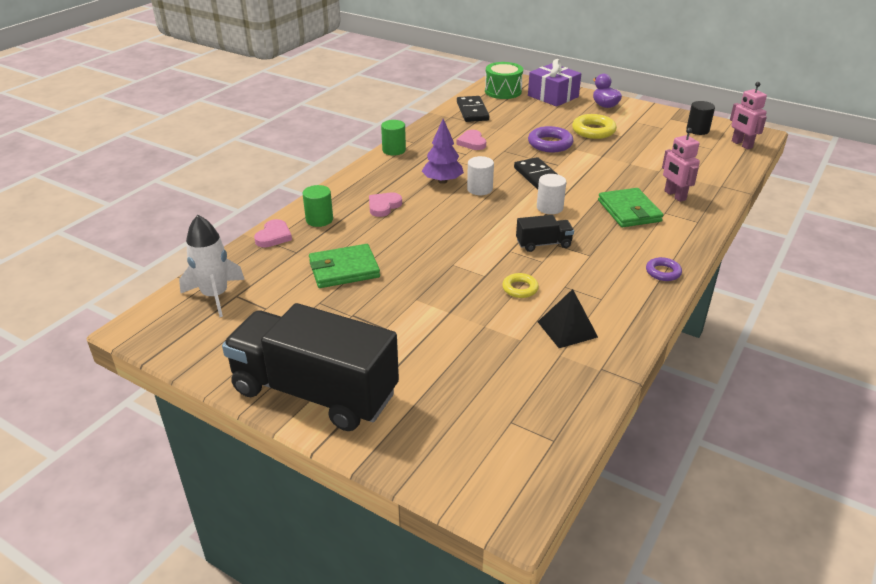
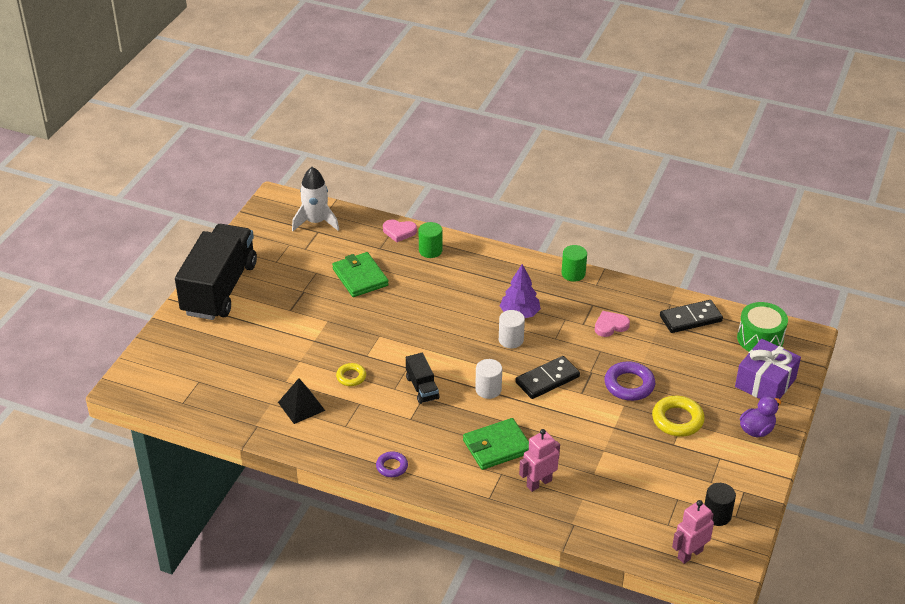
camera: 80 degrees right, 5 degrees up
(383, 206) = (462, 283): pink heart -> none

